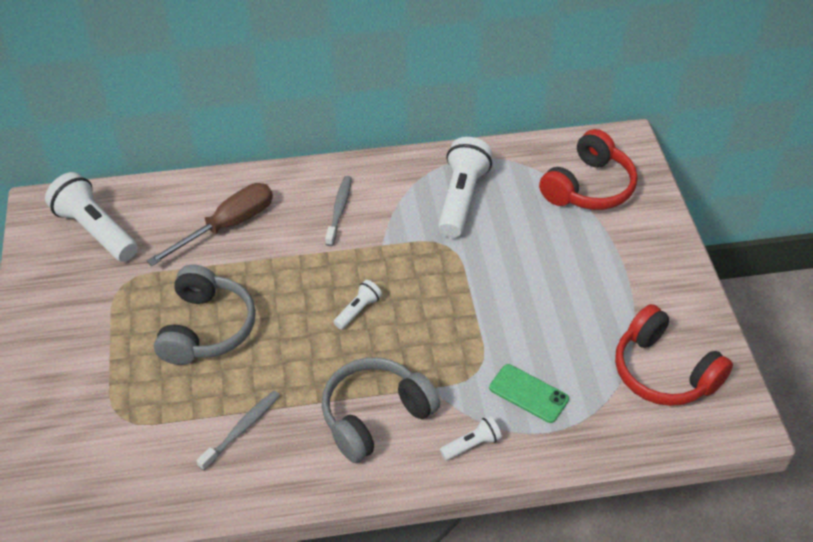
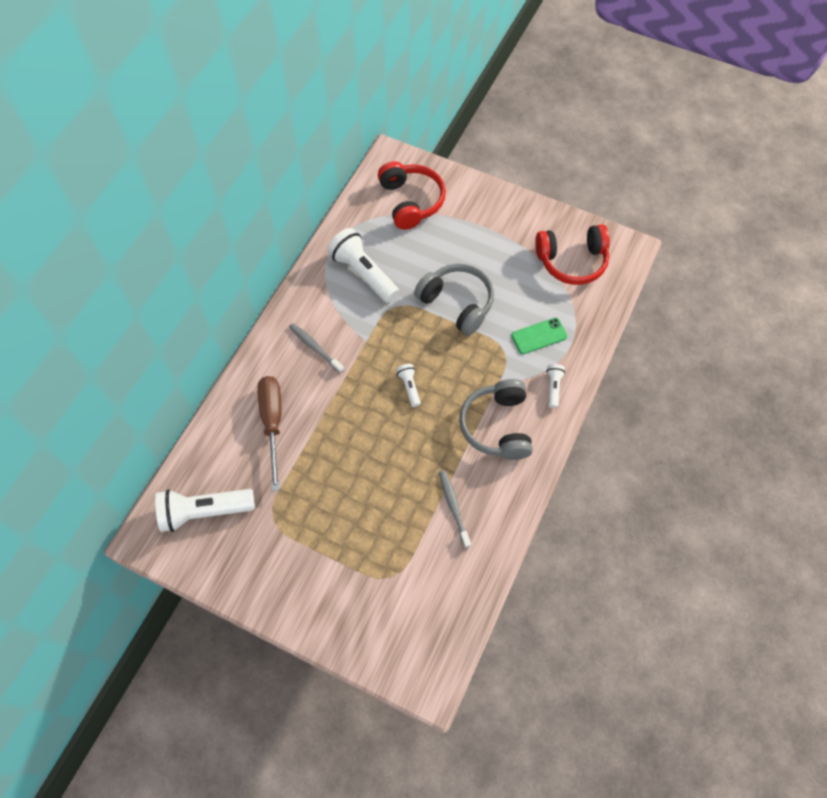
camera: 55 degrees left, 15 degrees up
(207, 328) = (355, 484): grey headphones -> grey headphones (457, 303)

